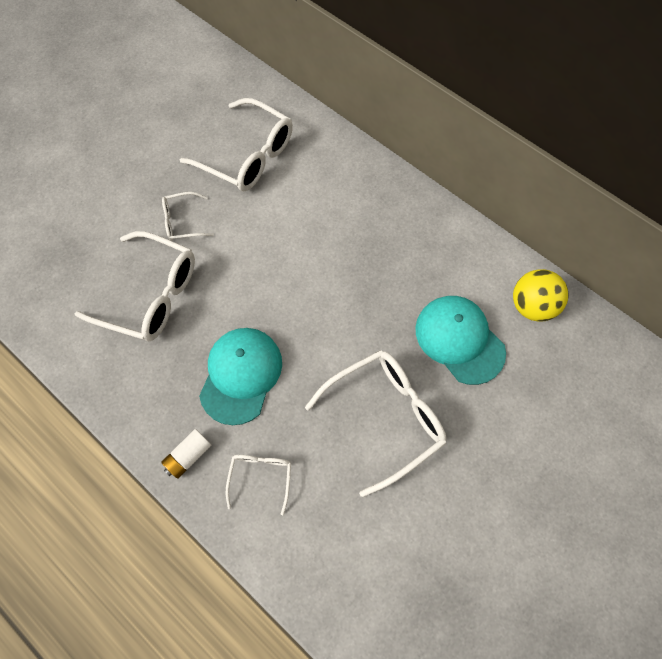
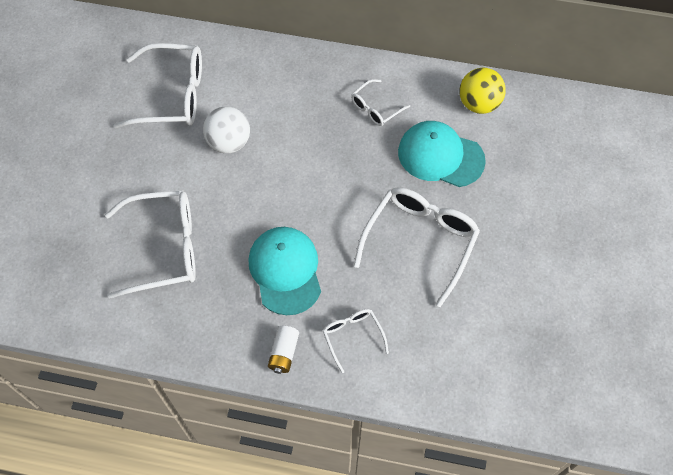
camera: 30 degrees left, 5 degrees down
(183, 221) = (151, 176): white glasses -> white glasses (376, 108)
(269, 224) = (229, 142): none -> white ball

